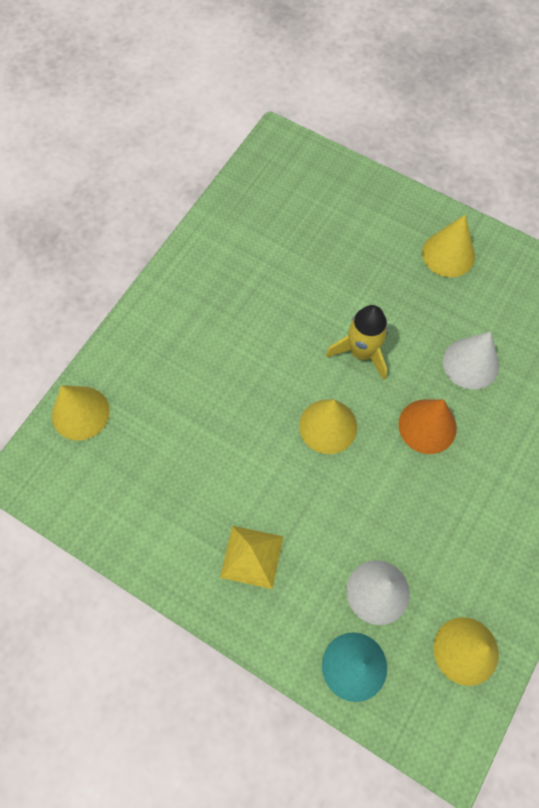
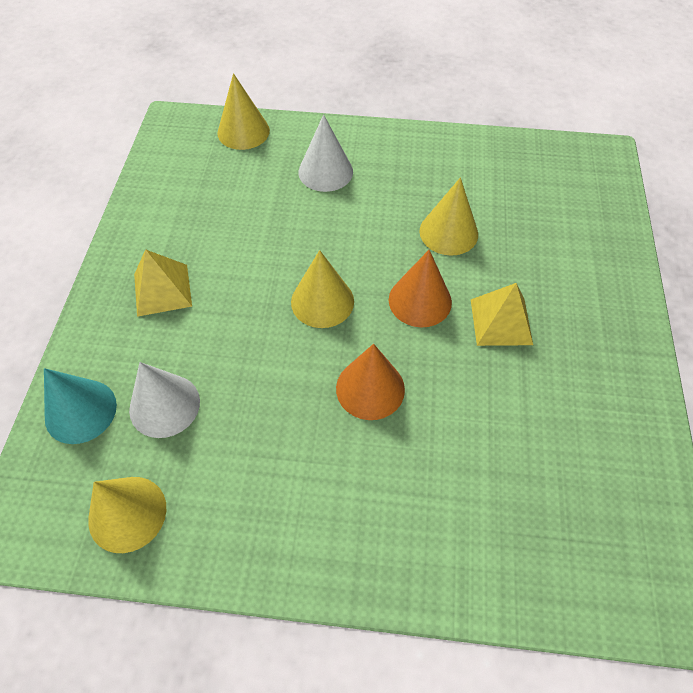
camera: 65 degrees right, 10 degrees down
(361, 352) = (420, 300): yellow rocket -> orange cone
(407, 305) = (501, 321): none -> yellow pyramid
(448, 254) = (593, 338): yellow cone -> yellow cone (448, 232)
(470, 363) = (471, 406): white cone -> white cone (325, 171)

